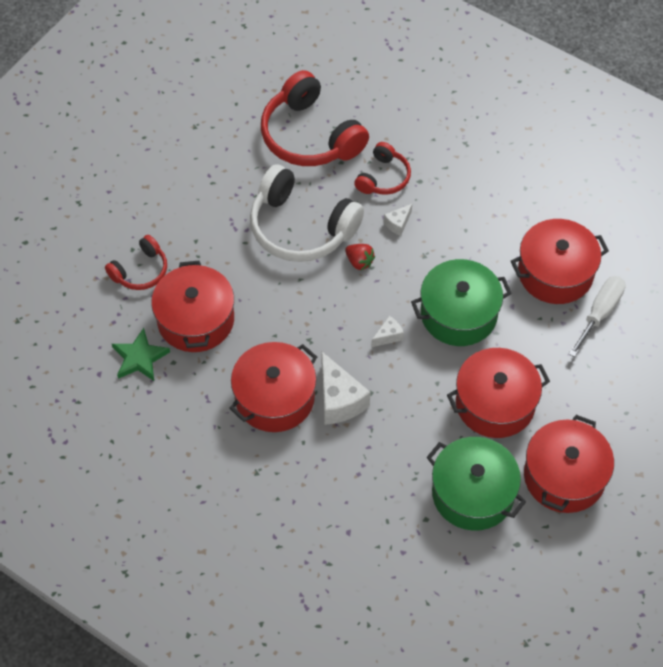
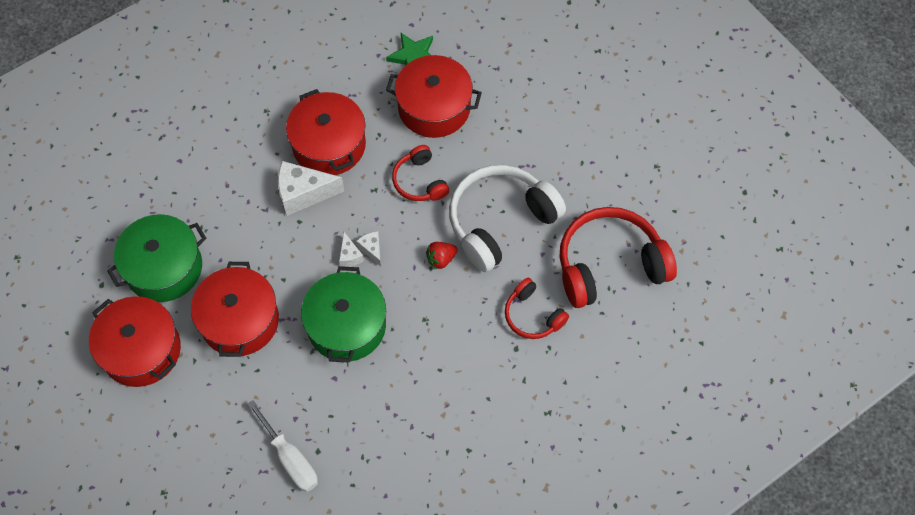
camera: 110 degrees right, 5 degrees up
(140, 271) = (503, 79): red headphones -> red headphones (419, 181)
(398, 224) = (471, 309): white cheese -> white cheese (372, 249)
(555, 273) = (354, 435): red pot -> none

